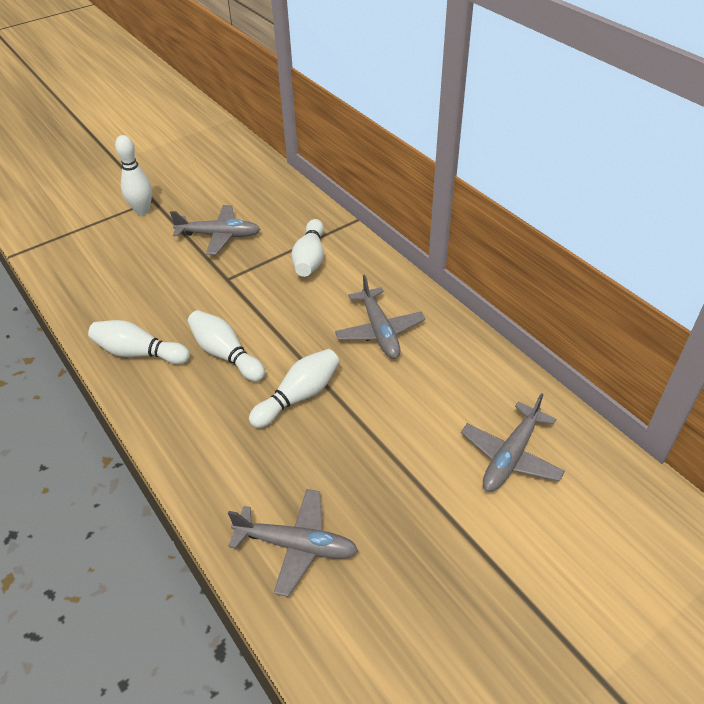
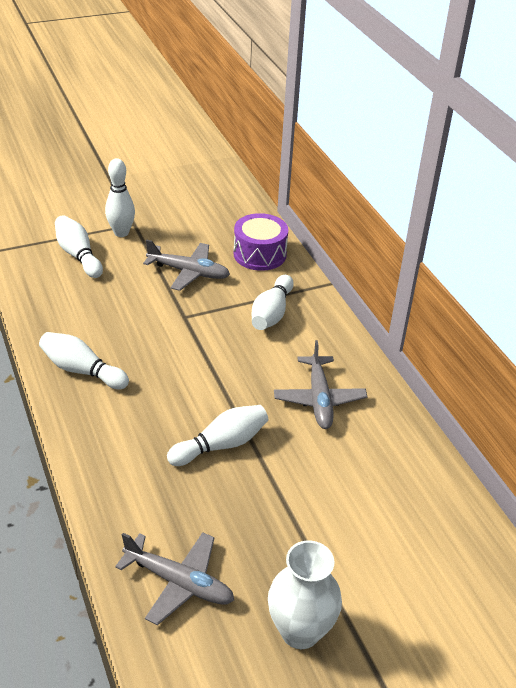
camera: 10 degrees right, 5 degrees down
(226, 354) = (163, 389): white bowling pin -> white bowling pin (78, 255)
(282, 205) = (259, 254): none -> purple drum
(430, 565) = (300, 631): none -> white vase
(511, 456) = (412, 549): grey plane -> none

